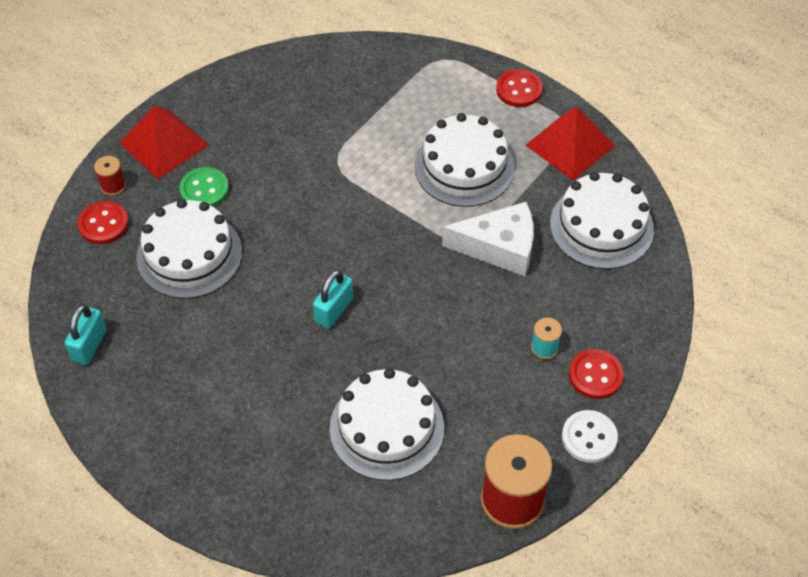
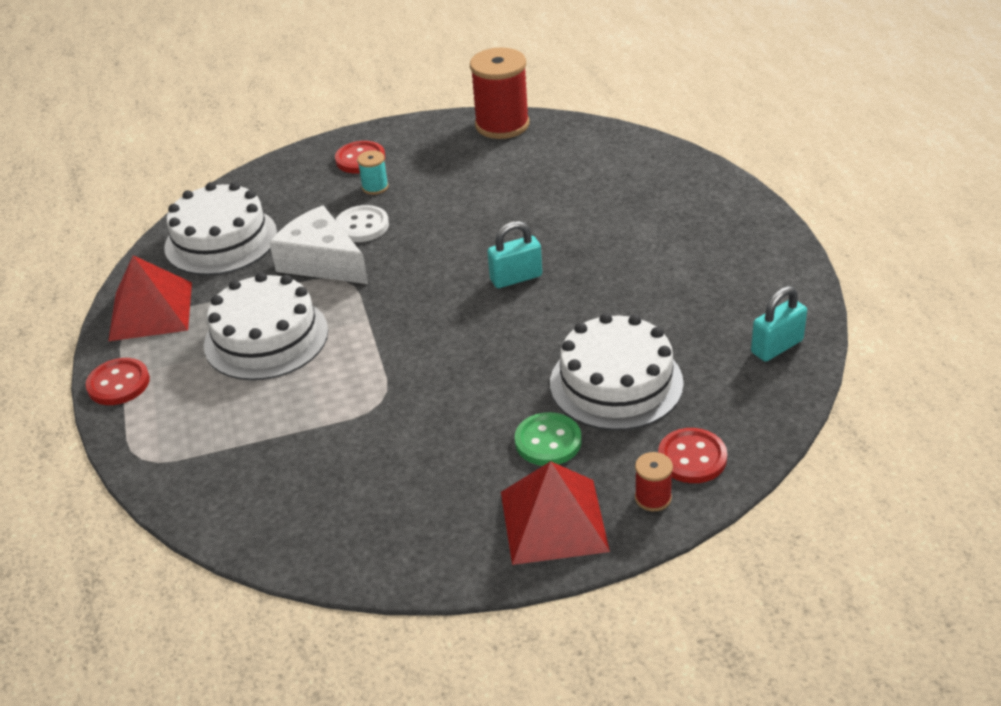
camera: 140 degrees left, 15 degrees down
(387, 428) = (551, 190): white cake -> none
(589, 437) = (410, 133): white button -> white button (362, 226)

